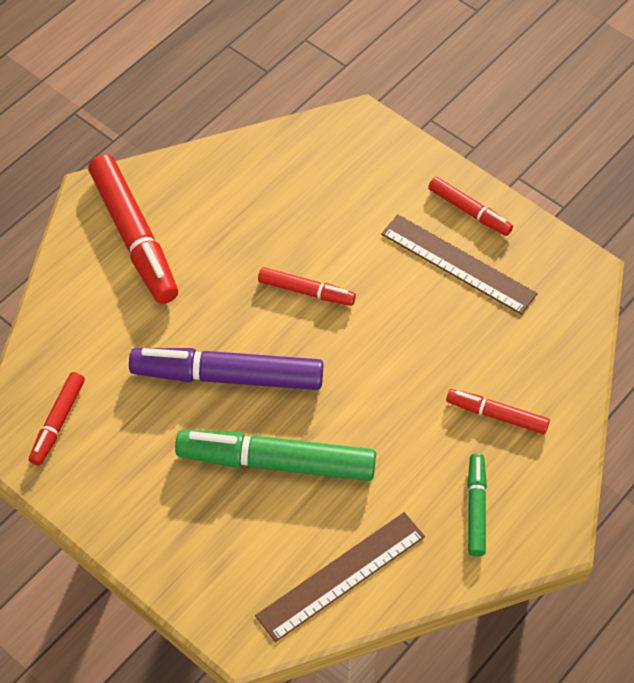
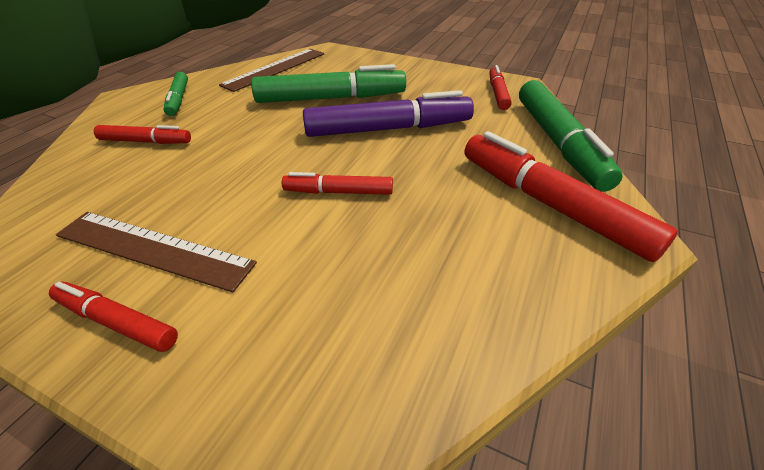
camera: 165 degrees right, 15 degrees down
(63, 310) = (558, 143): none -> green marker

